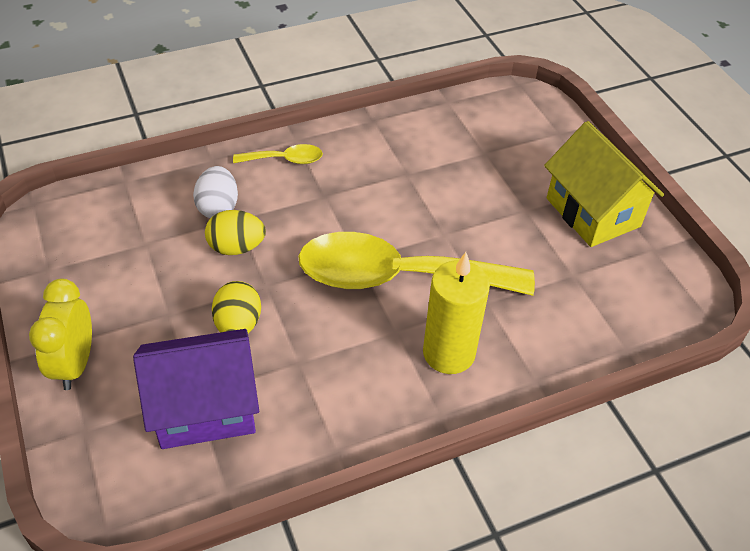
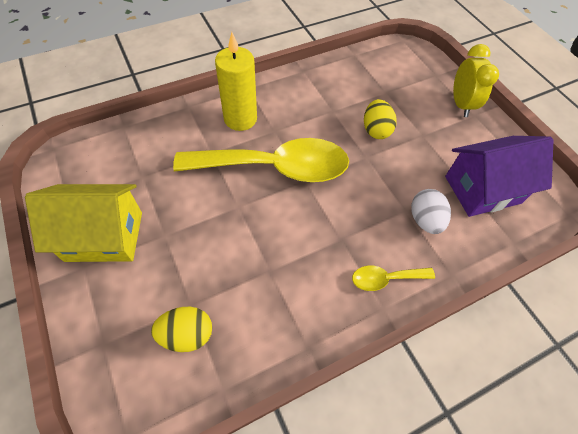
camera: 175 degrees right, 10 degrees up
(205, 408) = (378, 86): purple house -> purple house (482, 190)
(236, 247) = (397, 184): yellow egg -> yellow egg (187, 334)
(592, 212) = (104, 236): yellow house -> yellow house turned 60 degrees counterclockwise

